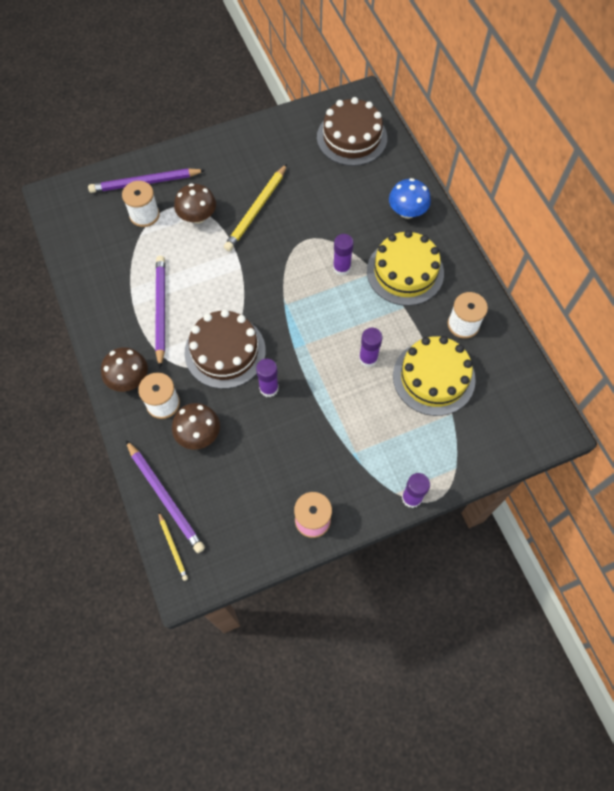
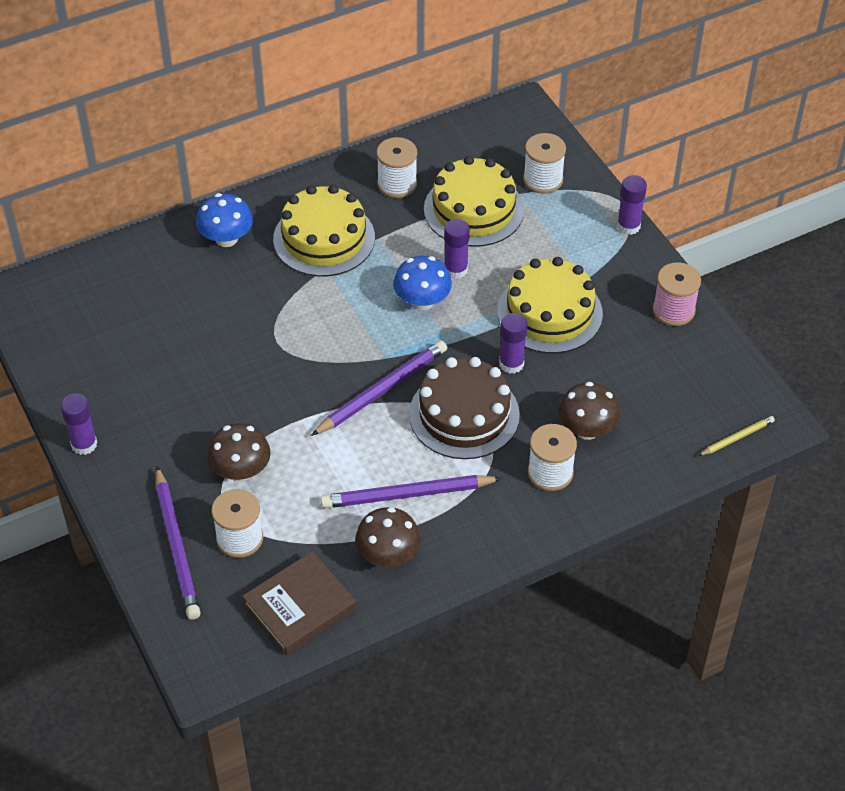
camera: 95 degrees left, 15 degrees down
(86, 245) = (300, 607): none -> brown book
(129, 379) = (520, 516): brown mushroom -> brown mushroom (388, 555)
(165, 497) = (677, 454): purple pencil -> purple pencil (382, 390)
(256, 210) = (227, 401): yellow pencil -> none
(318, 422) = (549, 312): none -> yellow cake
(337, 333) = (422, 301): none -> blue mushroom
(341, 268) = (322, 302): purple glue stick -> purple glue stick (84, 444)
(352, 137) = (93, 301): brown cake -> none
(468, 435) = (543, 179): none -> white spool

